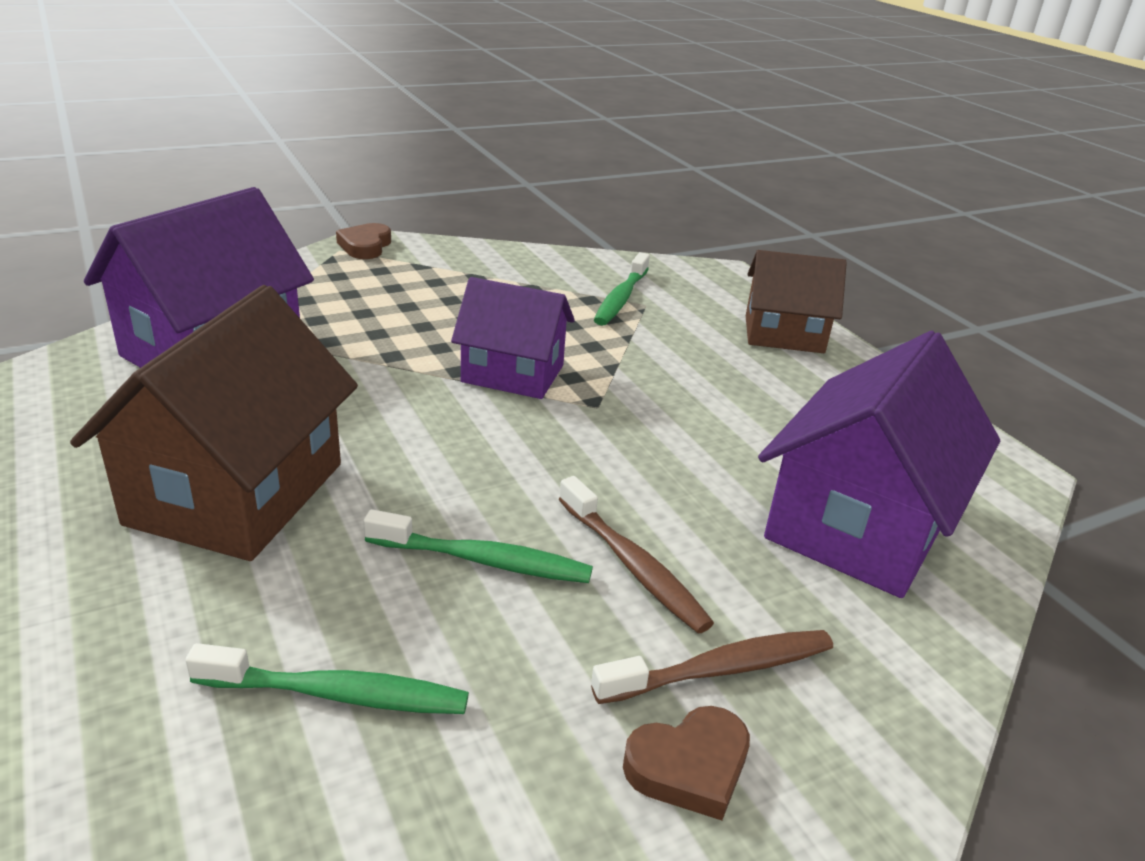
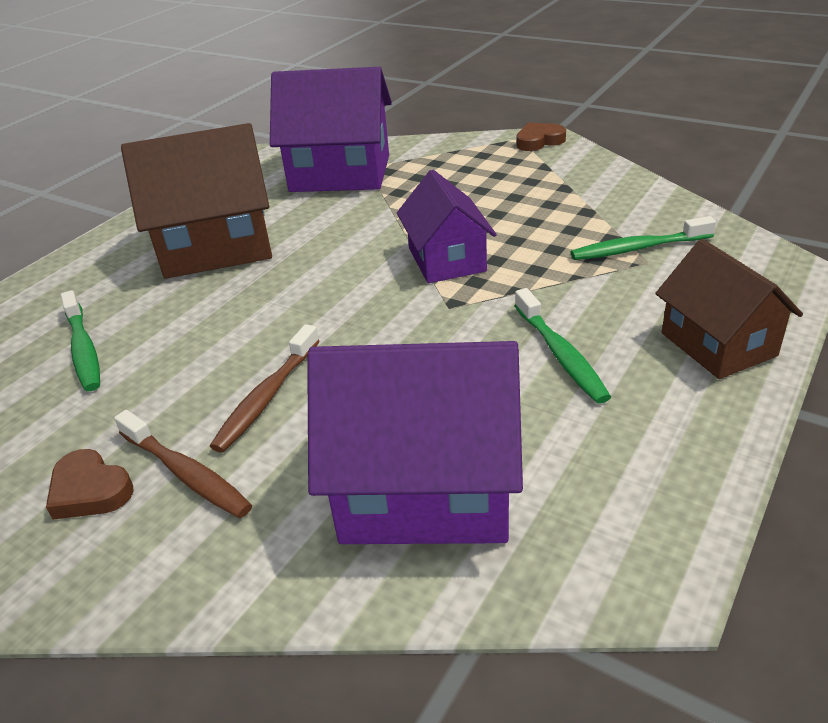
camera: 65 degrees right, 5 degrees up
(484, 560) = (224, 342): green toothbrush -> green toothbrush (561, 354)

